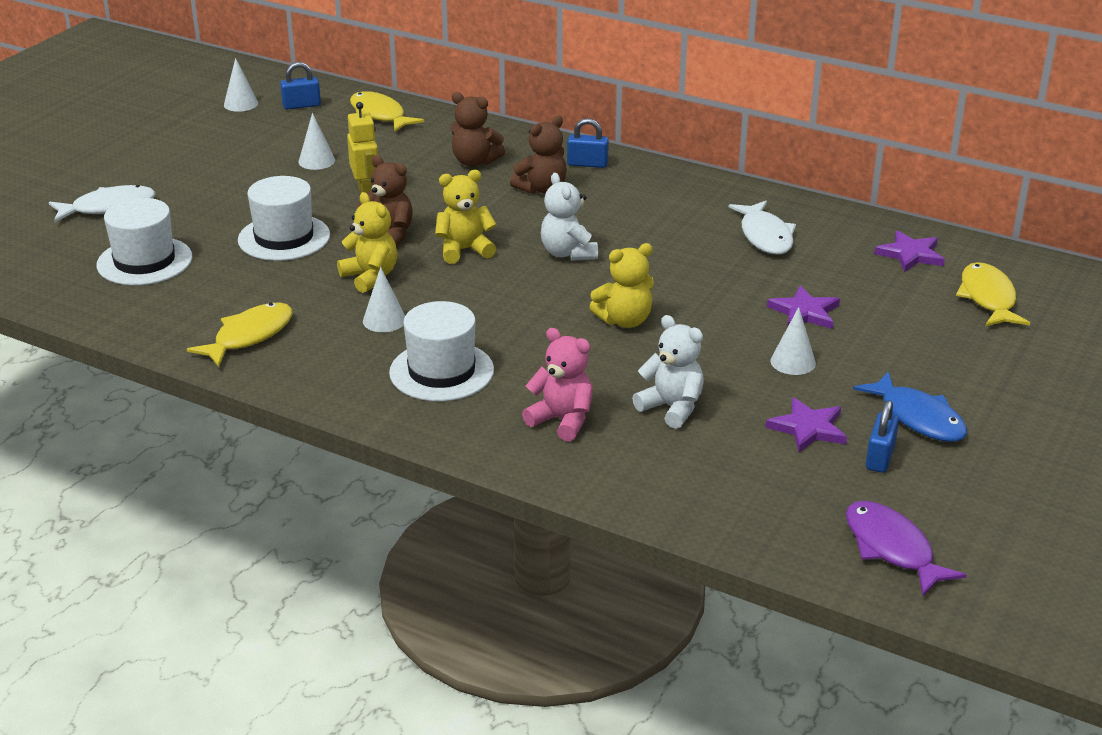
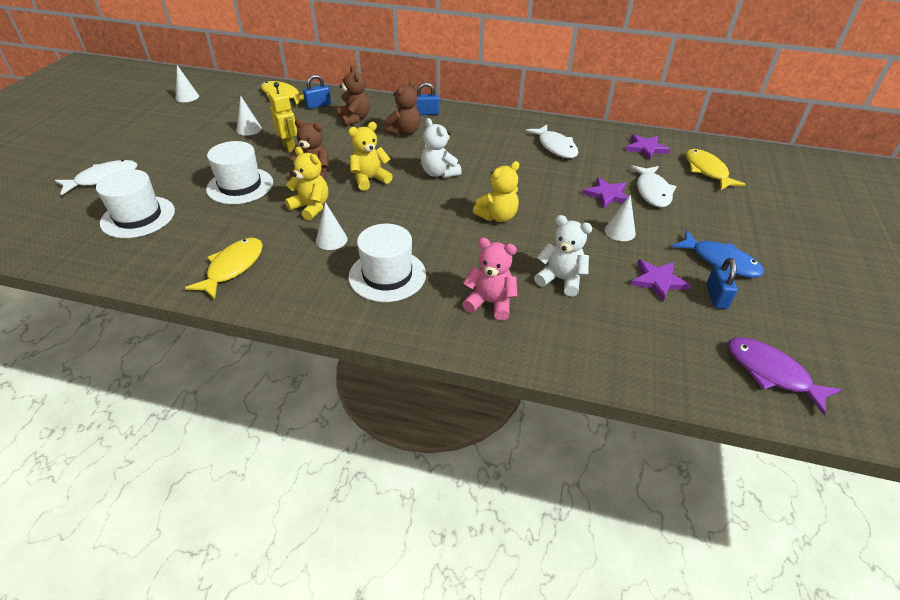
camera: 15 degrees left, 10 degrees up
(301, 105) = (229, 94): blue padlock -> blue padlock (318, 105)
(475, 162) = (354, 119): brown teddy bear -> brown teddy bear turned 120 degrees counterclockwise
(878, 316) = (652, 192): none -> white fish

